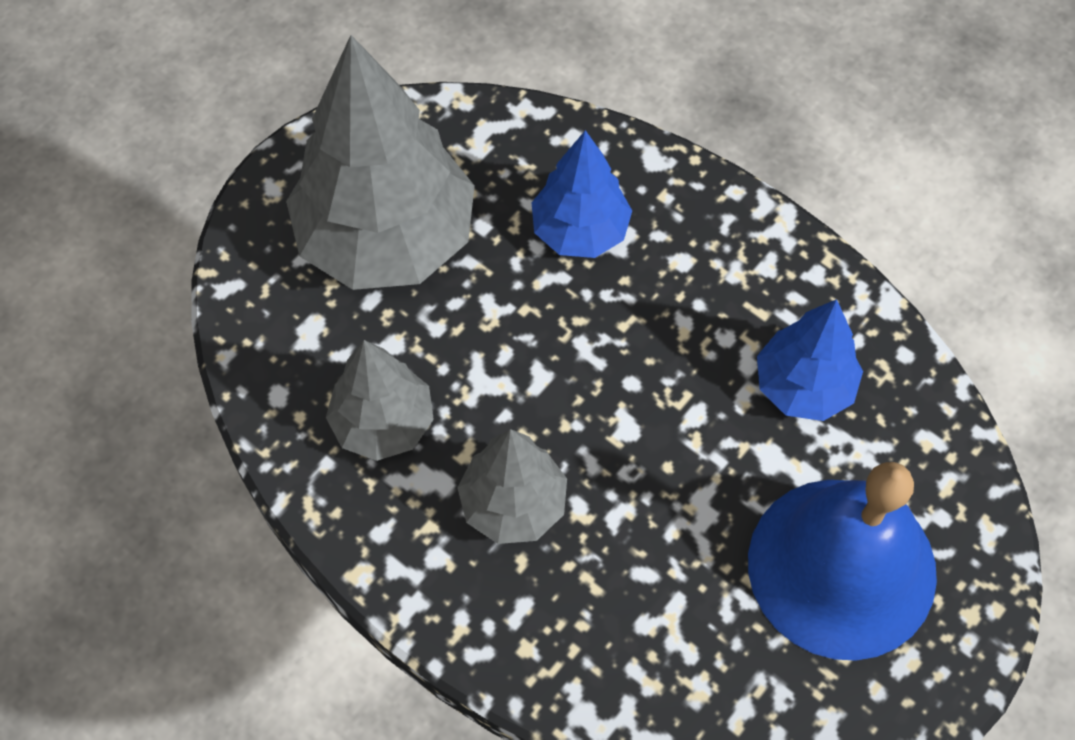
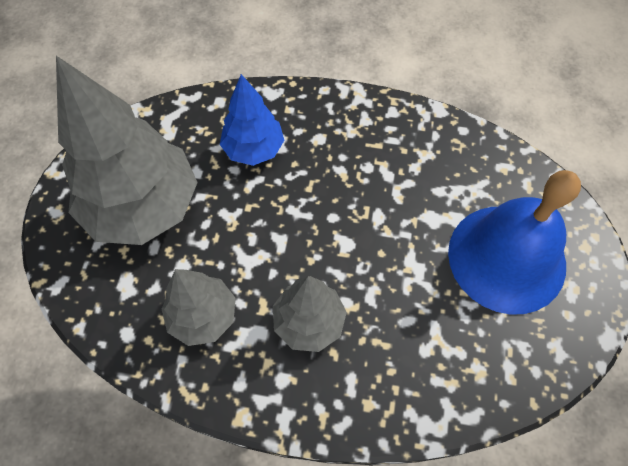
camera: 30 degrees left, 0 degrees up
(803, 386) = (424, 172): blue tree -> none

